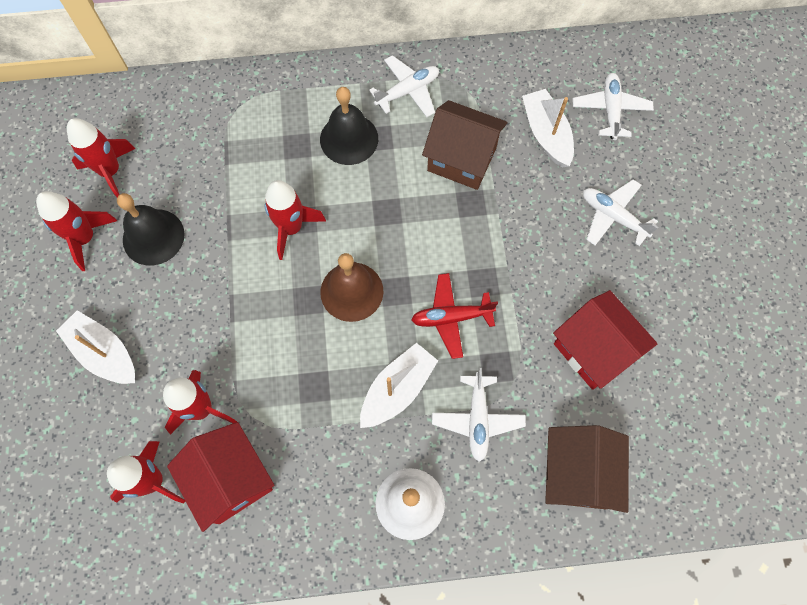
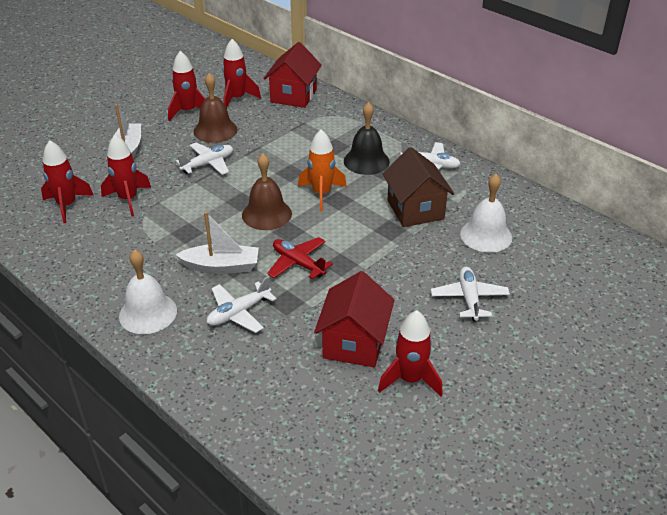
camera: 50 degrees right, 30 degrees down
(153, 237) = (215, 130): black bell -> brown bell
(231, 480) = (94, 232): red house -> red house (293, 96)
(291, 228) = (280, 171): red rocket -> red rocket (410, 379)
(365, 219) = (321, 194): none -> orange rocket
(546, 134) = (486, 235): white boat -> white bell
(576, 473) = (249, 384): brown house -> none
(610, 110) = (548, 254): white plane -> white plane (208, 164)

